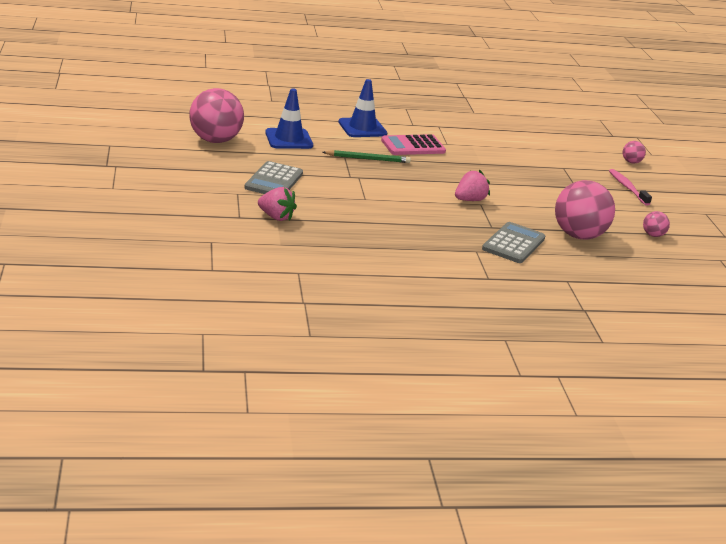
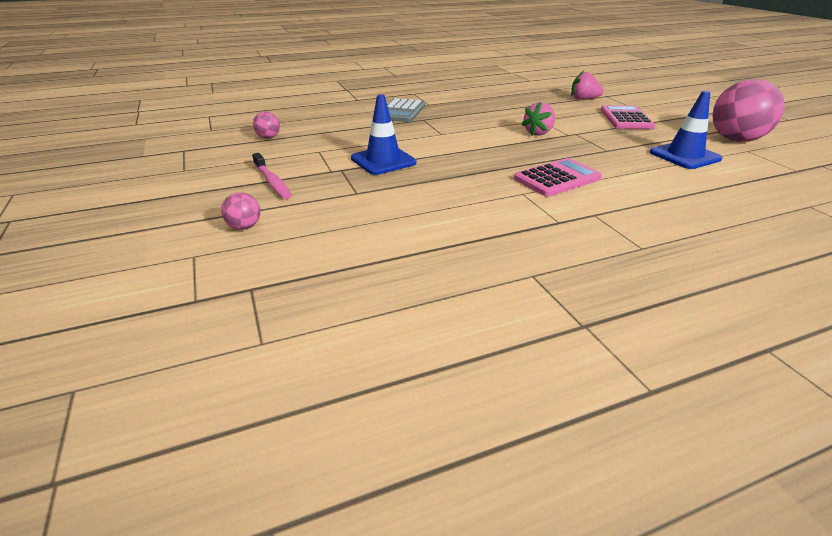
camera: 170 degrees right, 5 degrees up
(274, 181) = (626, 118): grey calculator -> pink calculator
(362, 128) = (642, 190): blue traffic cone -> blue traffic cone (383, 161)
(368, 159) = (583, 152): green pencil -> none
(469, 200) = (453, 134): pink strawberry -> pink strawberry (538, 133)
(578, 235) = (345, 125): pink ball -> none

